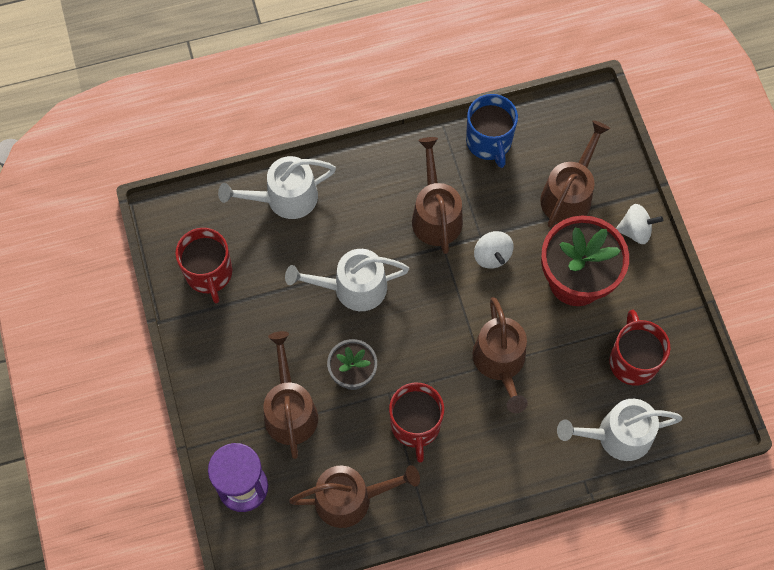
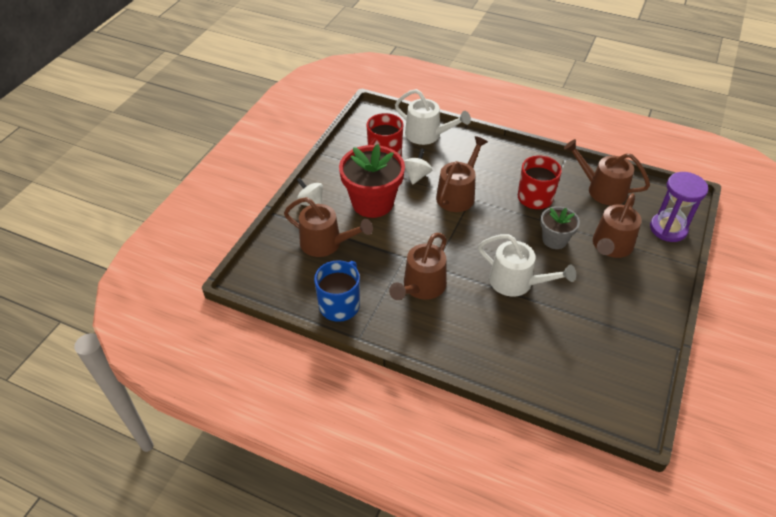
camera: 140 degrees left, 20 degrees down
(209, 273) = (618, 355): red mug -> none
(285, 198) = (521, 368): white watering can -> none
(492, 256) = (408, 243): white spinning top -> white spinning top (417, 176)
(569, 194) = (326, 243): brown watering can -> brown watering can turned 135 degrees counterclockwise

